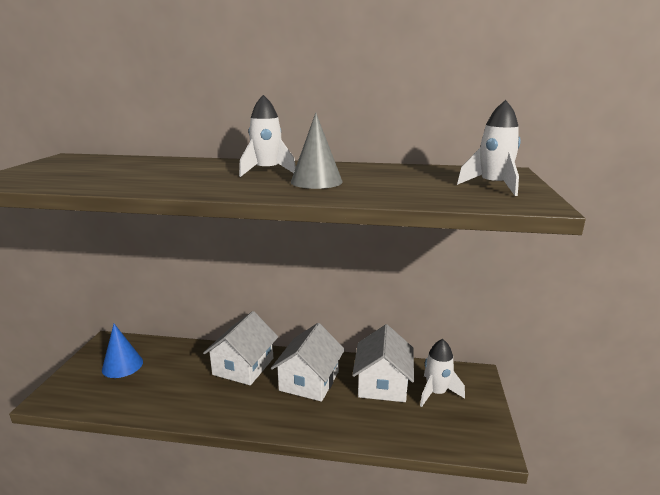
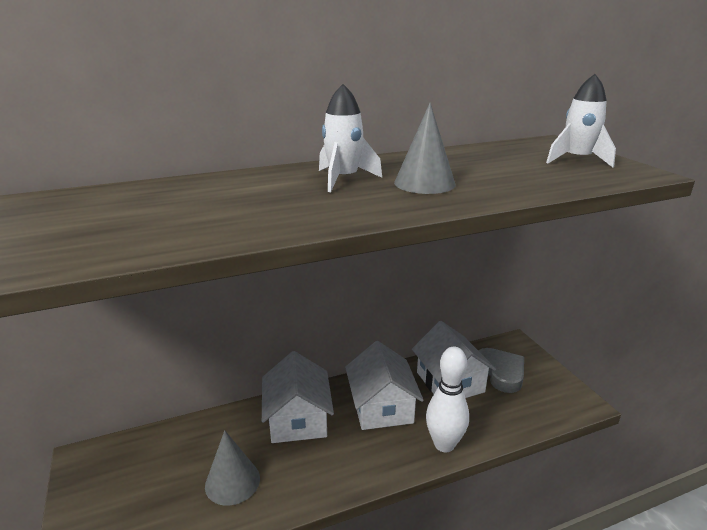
camera: 30 degrees left, 5 degrees up
(122, 365) = (141, 480): blue cone -> none
(167, 388) = (232, 481): none -> grey cone
(329, 426) = (444, 444): none -> white bowling pin
(436, 393) = (500, 373): white rocket -> grey heart

